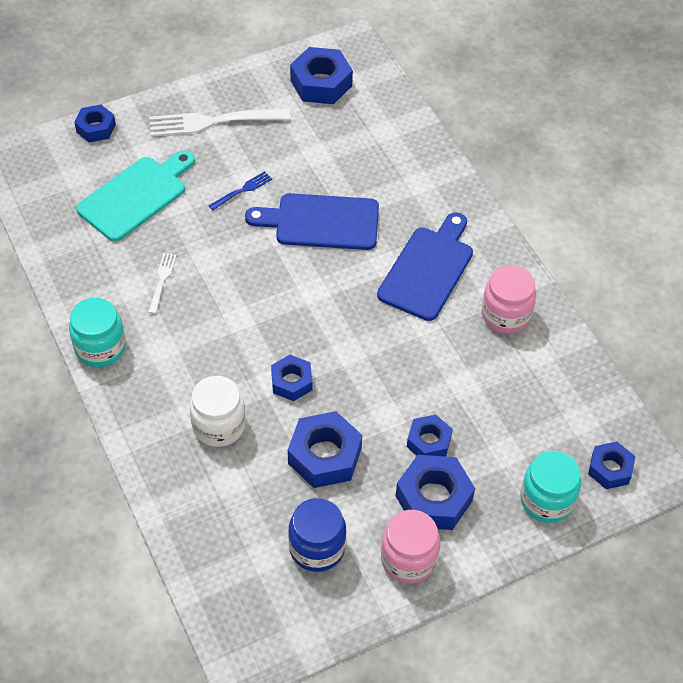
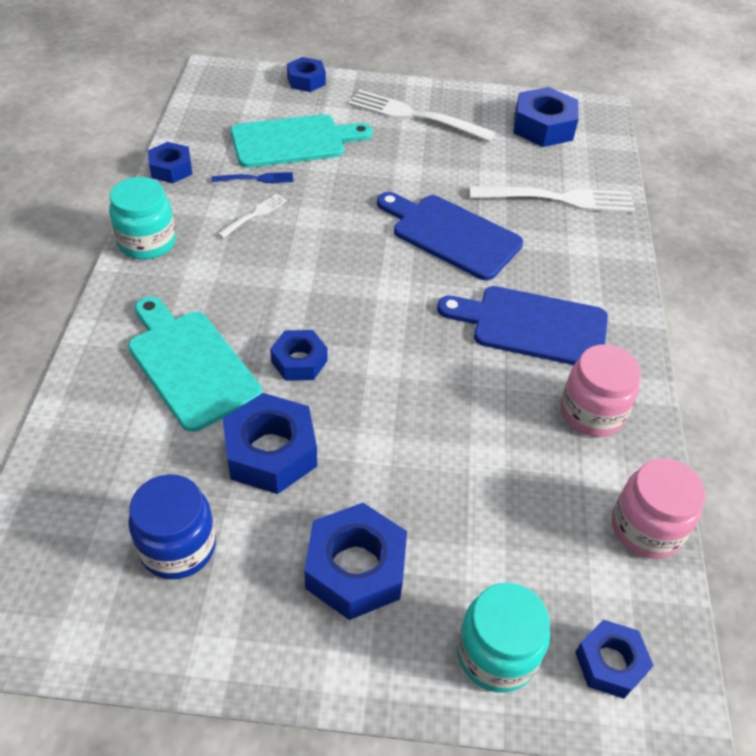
camera: 30 degrees right, 5 degrees down
(219, 425) = (190, 364): white jar -> turquoise cutting board
(242, 190) = (395, 177): blue fork -> blue fork (256, 179)
(376, 149) = (558, 199): none -> white fork
(408, 559) = (269, 624): pink jar -> pink jar (646, 528)
(428, 269) = (532, 326): blue cutting board -> blue cutting board turned 135 degrees counterclockwise
(428, 442) = (399, 501): blue nut -> blue nut (171, 169)

